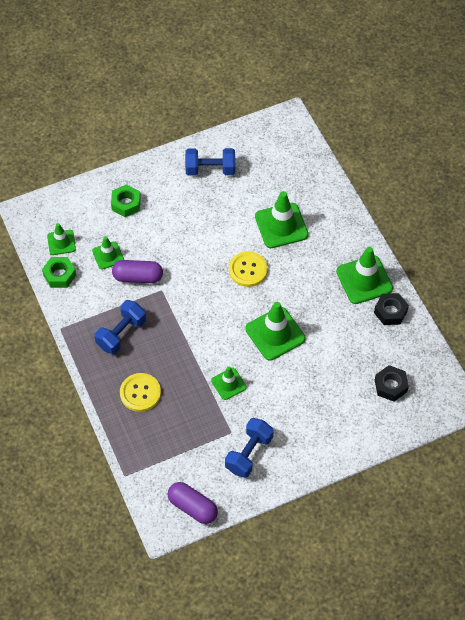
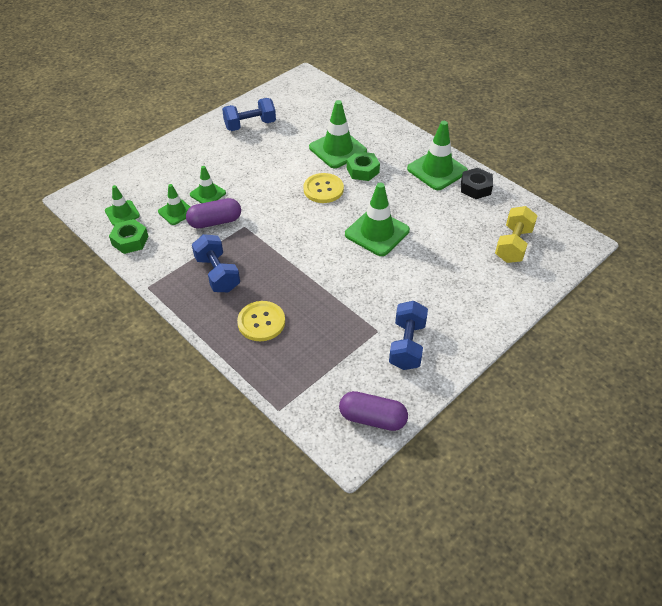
camera: 20 degrees left, 10 degrees down
(121, 333) = (217, 274): blue dumbbell -> blue dumbbell turned 45 degrees counterclockwise
(126, 204) = (178, 168): green nut -> green nut (362, 170)
(228, 384) = (352, 287): green traffic cone -> green traffic cone (208, 194)
(390, 386) = (513, 245): black nut -> yellow dumbbell

